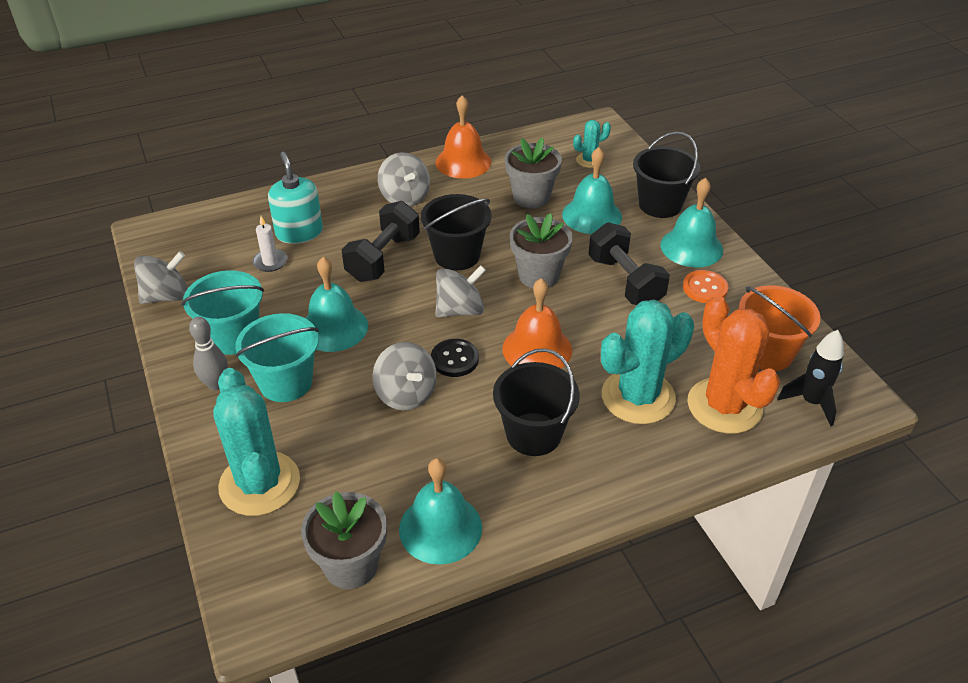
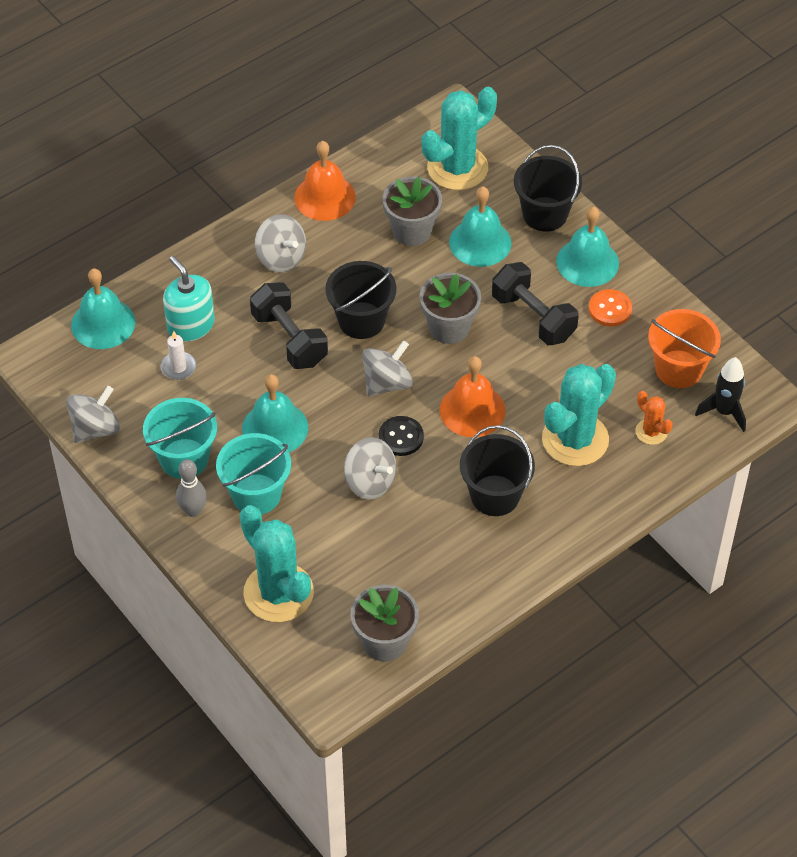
camera: 15 degrees left, 10 degrees up
(383, 258) = (289, 339): black dumbbell -> black dumbbell turned 45 degrees counterclockwise
(440, 528) = (445, 595): turquoise bell -> turquoise bell (103, 323)
(589, 160) = (457, 168): turquoise cactus -> turquoise cactus, size x2.07
(724, 406) = (651, 432): orange cactus -> orange cactus, size x0.48

